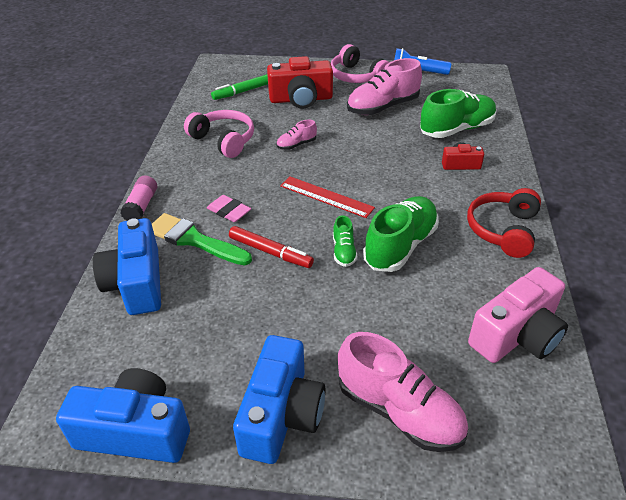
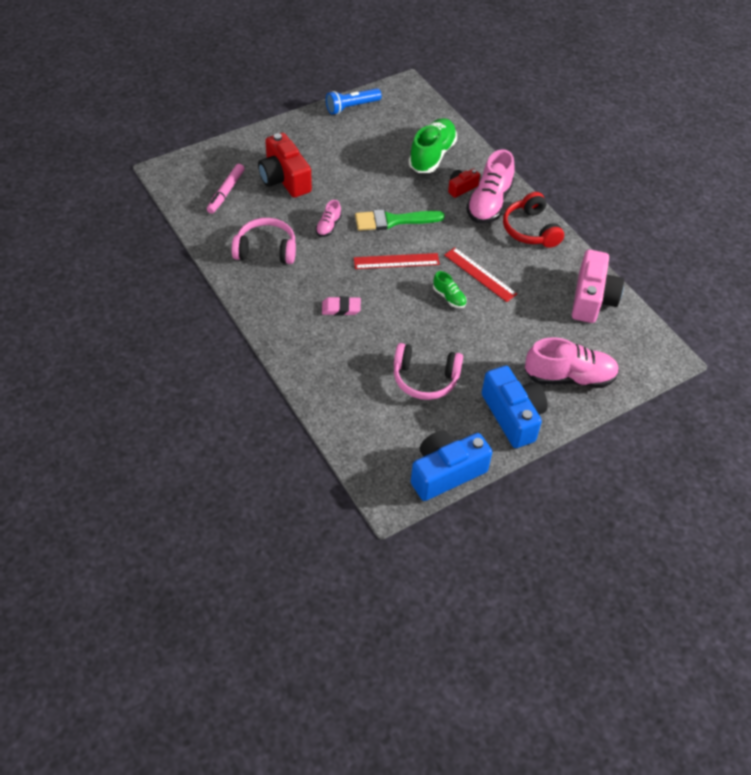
camera: 40 degrees left, 10 degrees up
(137, 283) = (339, 393): blue camera -> none
(141, 206) = (271, 338): pink glue stick -> none
(194, 240) = (342, 342): green brush -> green brush (393, 221)
(244, 91) = (226, 192): green marker -> pink marker
(270, 252) = (403, 323): red marker -> none
(301, 99) = (284, 179): red camera -> red camera turned 105 degrees clockwise
(356, 76) = (306, 133): pink headphones -> pink headphones (425, 378)
(383, 107) = (358, 158): pink shoe -> pink shoe (489, 203)
(400, 246) = (480, 274): green shoe -> red ruler

